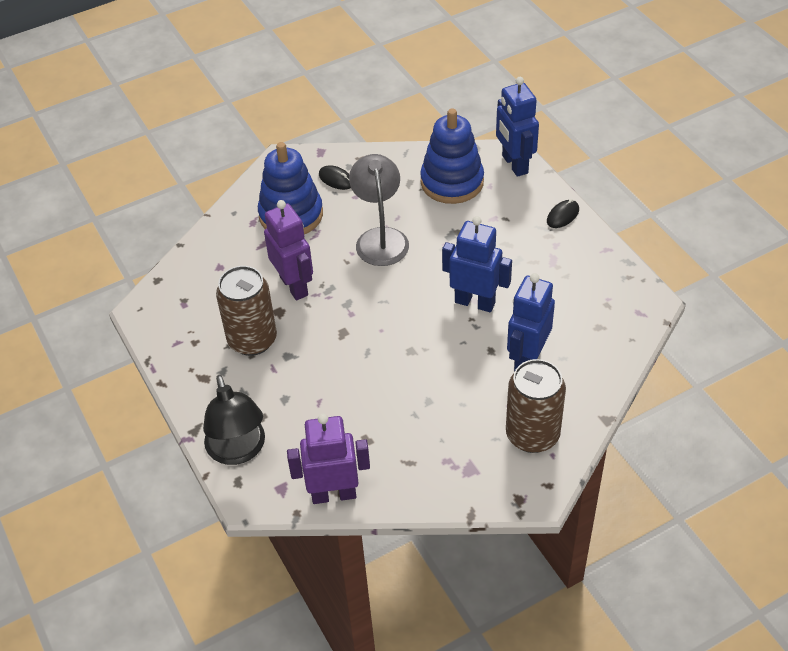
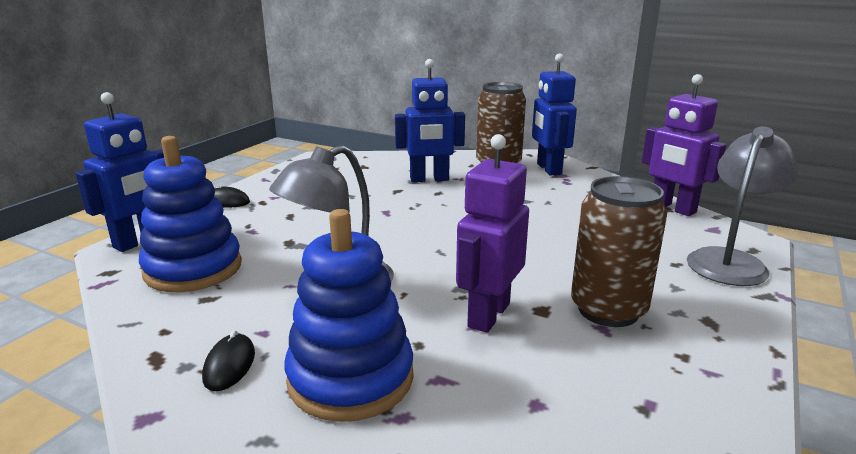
camera: 125 degrees left, 25 degrees down
(238, 451) = (730, 261): black lamp -> grey lamp
(475, 302) = (389, 210): blue robot -> blue robot (548, 169)

